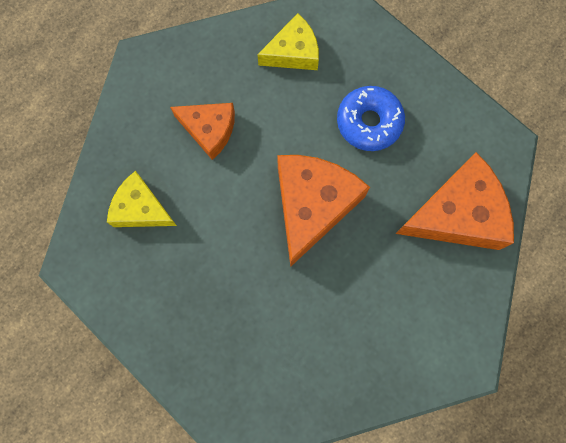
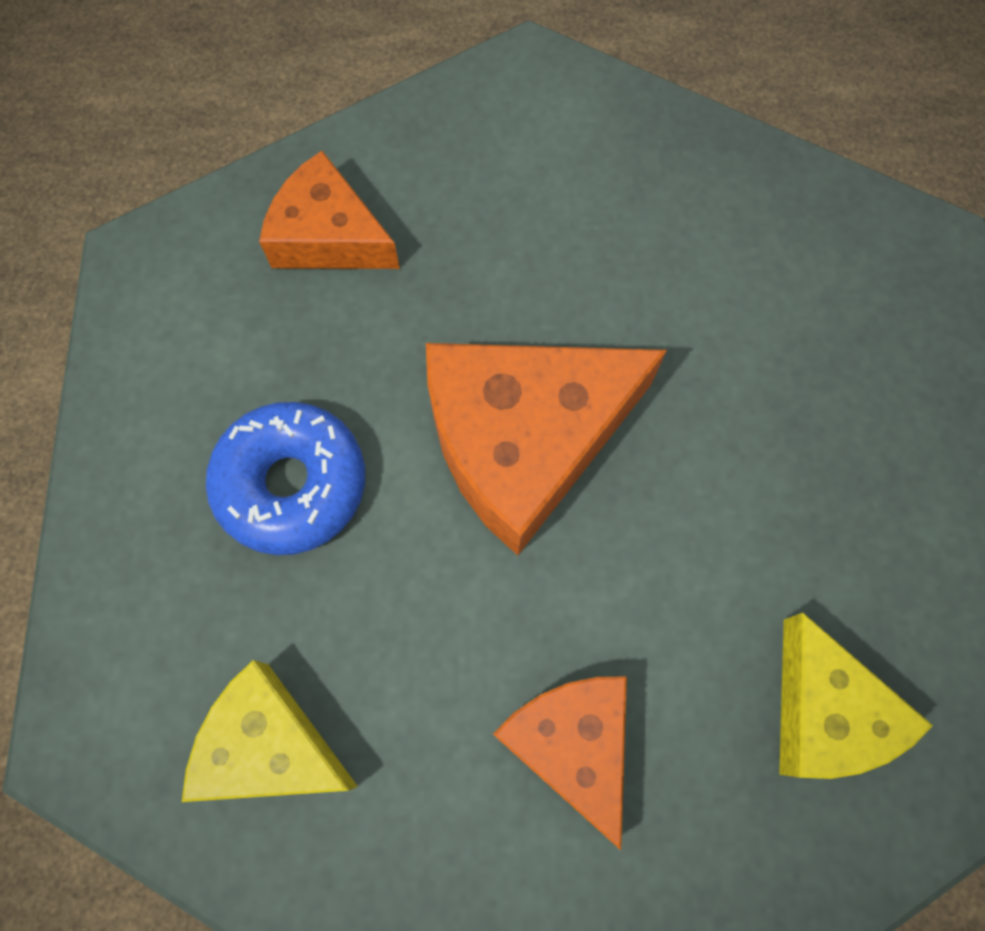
camera: 135 degrees left, 5 degrees down
(457, 214) = (329, 236): orange cheese -> orange cheese, size x0.61

